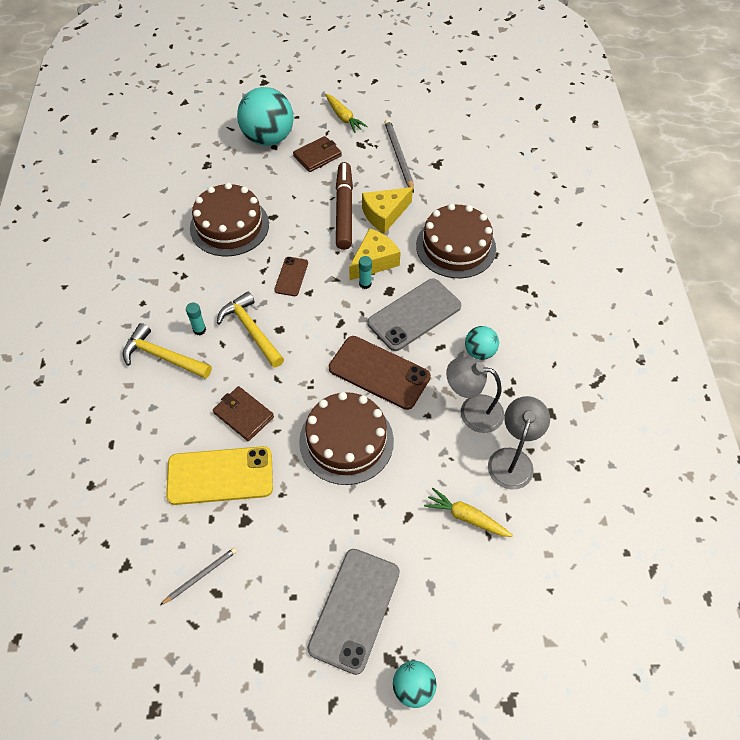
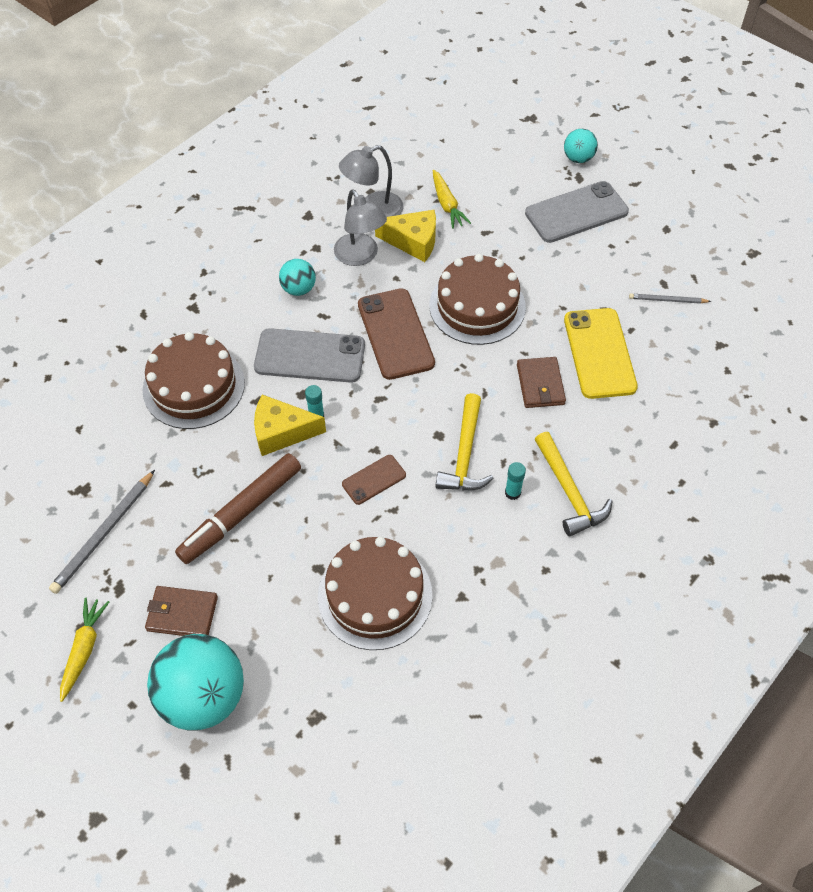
camera: 135 degrees left, 0 degrees up
(220, 475) = (599, 353): yellow phone -> yellow phone turned 45 degrees clockwise
(384, 214) = (210, 474): yellow cheese -> yellow cheese (413, 242)

